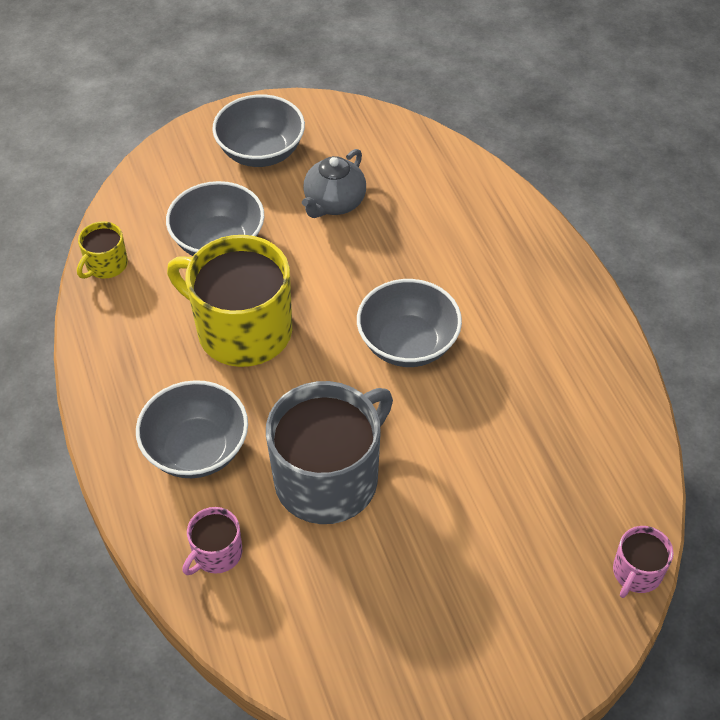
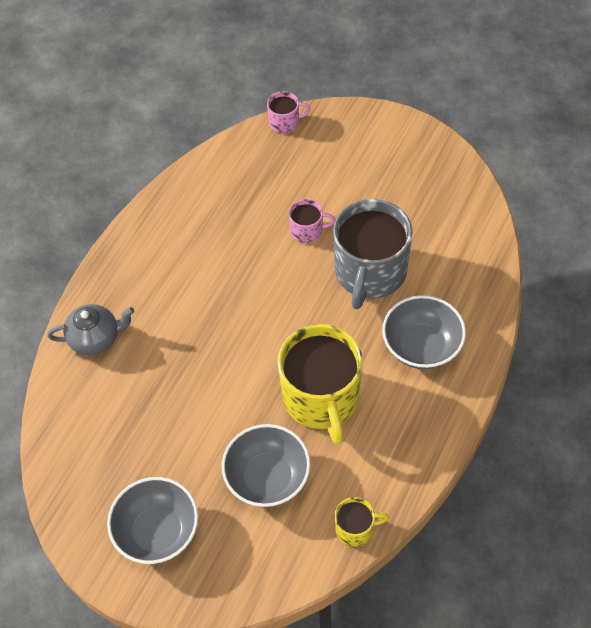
camera: 130 degrees left, 5 degrees up
(216, 553) = (464, 283): pink mug -> pink mug (307, 231)
(328, 478) = (370, 272): grey mug -> grey mug turned 75 degrees counterclockwise
(334, 203) = (165, 439): grey teapot -> grey teapot (96, 338)
(408, 343) = (243, 306): grey bowl -> none

